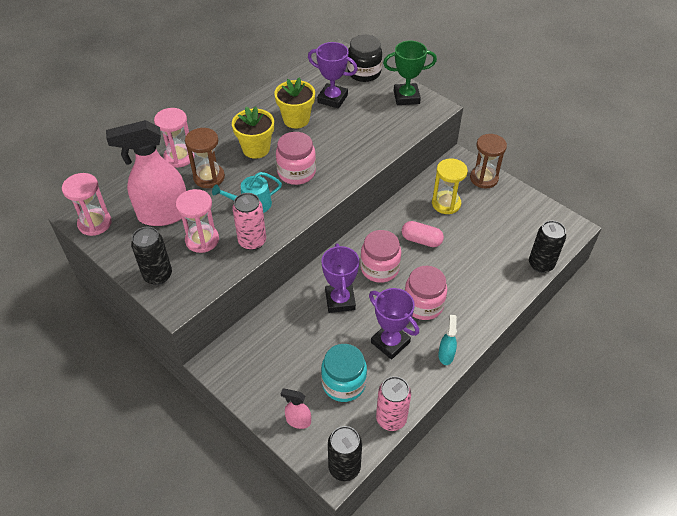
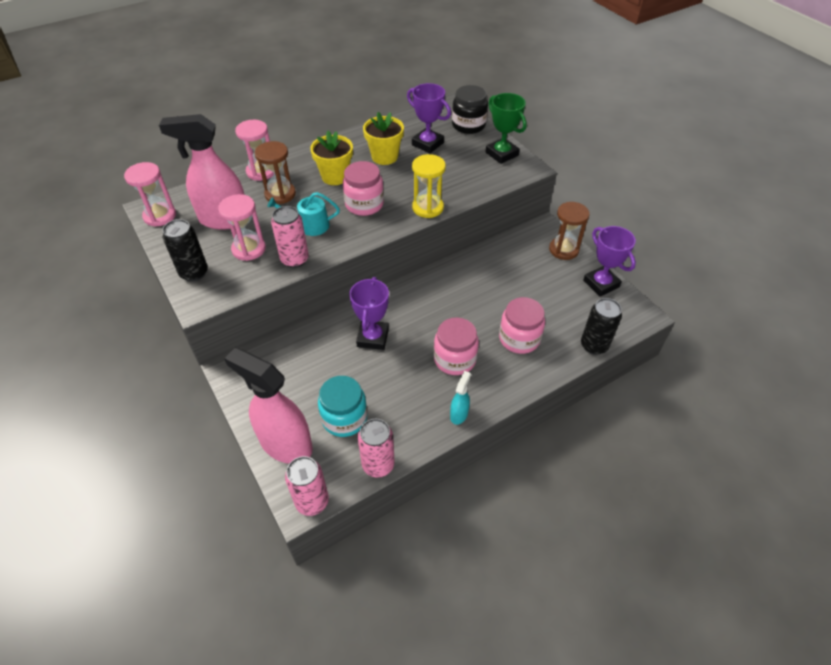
camera: 15 degrees right, 0 degrees up
(298, 421) = (285, 444): pink spray bottle -> pink spray bottle, size x2.26
(344, 467) = (312, 501): black can -> pink can
(379, 268) = (424, 315): pink jar -> pink jar (519, 339)
(390, 342) = (407, 389): purple trophy -> purple trophy (601, 284)
(406, 97) = (502, 154): green trophy -> green trophy turned 45 degrees clockwise
(421, 240) = (476, 297): pink capsule -> none
(446, 203) = (515, 266): yellow hourglass -> yellow hourglass (428, 208)

